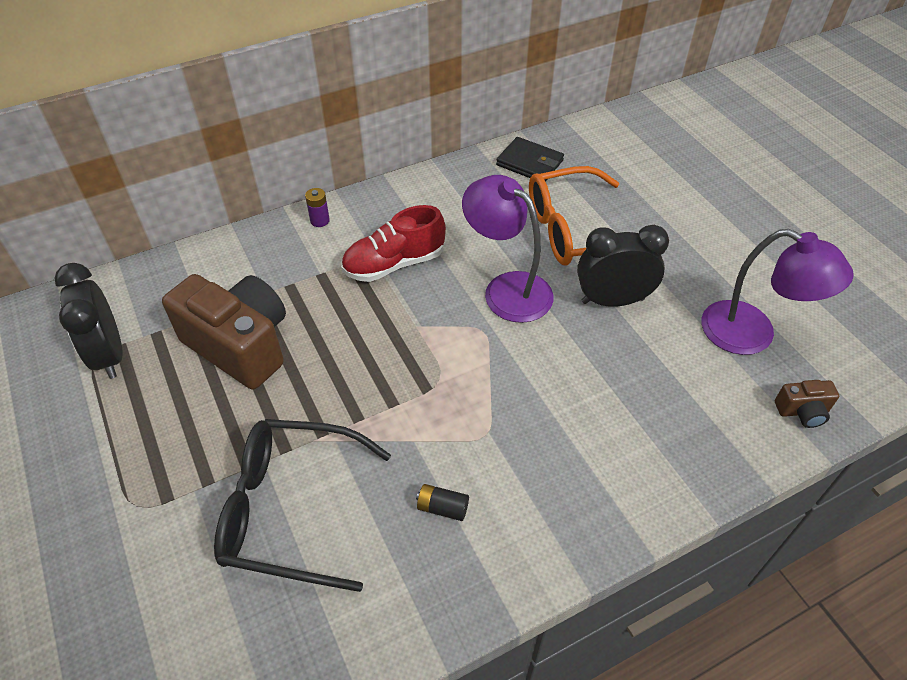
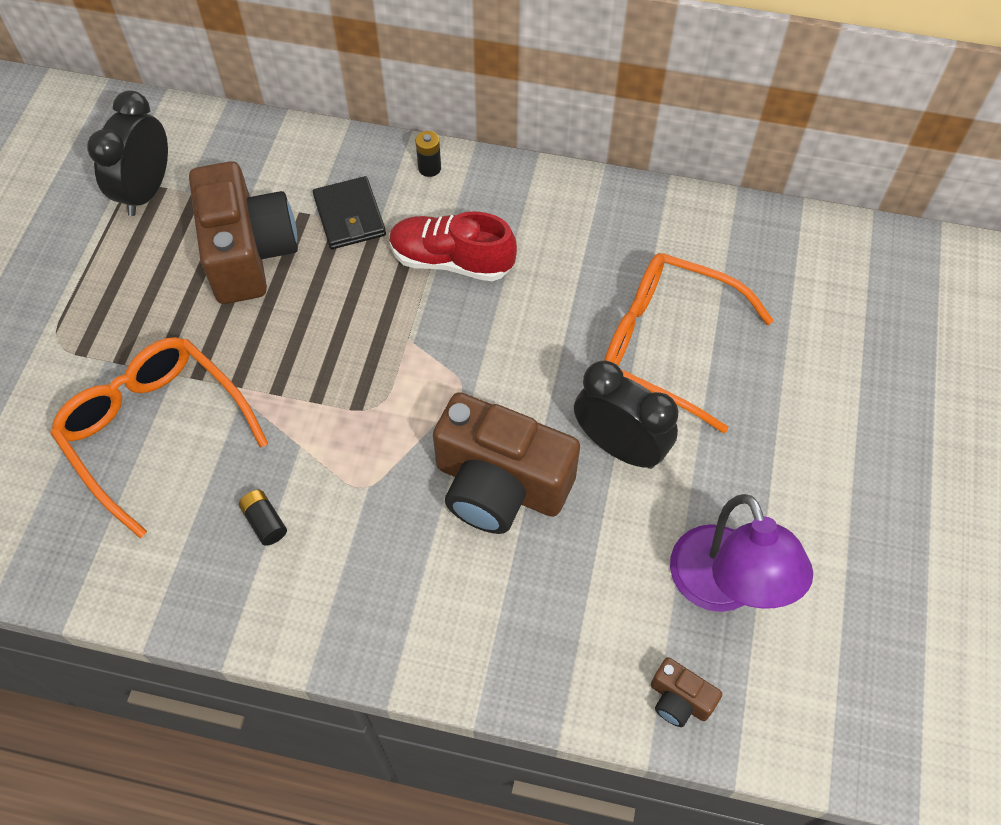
camera: 40 degrees right, 10 degrees up
(291, 509) = (155, 431): black glasses -> orange glasses
(320, 220) = (429, 168): purple battery -> black battery
(507, 289) = (529, 360): purple lamp -> none
(530, 163) = (704, 234): black wallet -> black wallet (349, 216)
(570, 370) = (500, 485): none -> brown camera

